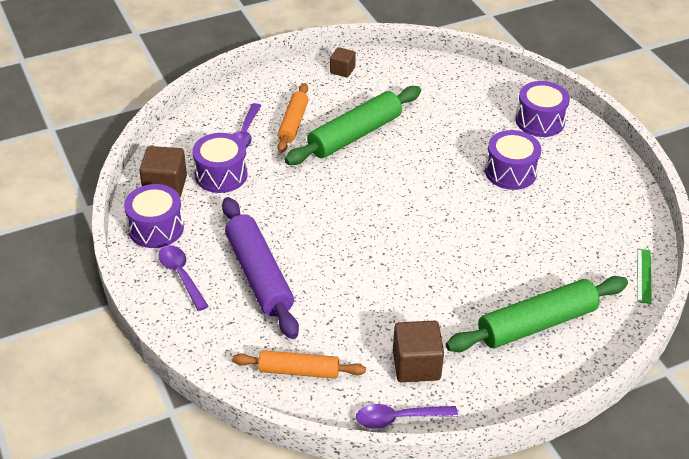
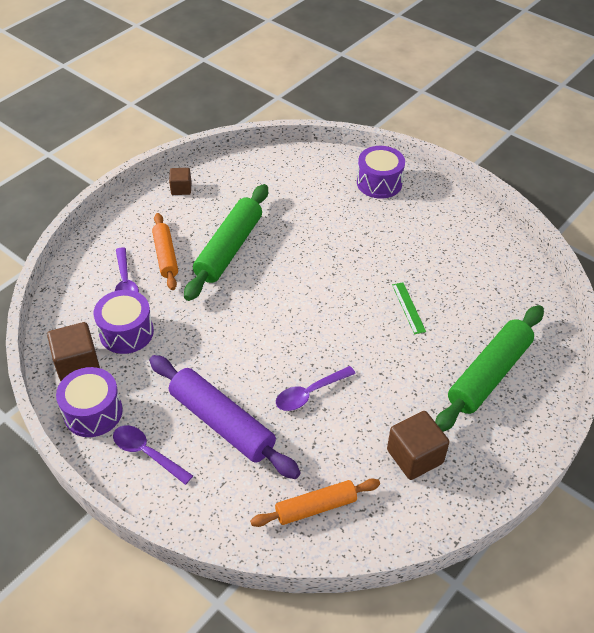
camera: 25 degrees left, 5 degrees up
(398, 418) = (431, 517): purple spoon -> purple spoon (310, 393)
(510, 172) = (383, 239): purple drum -> none
(644, 275) = (544, 296): green ruler -> green ruler (408, 308)

